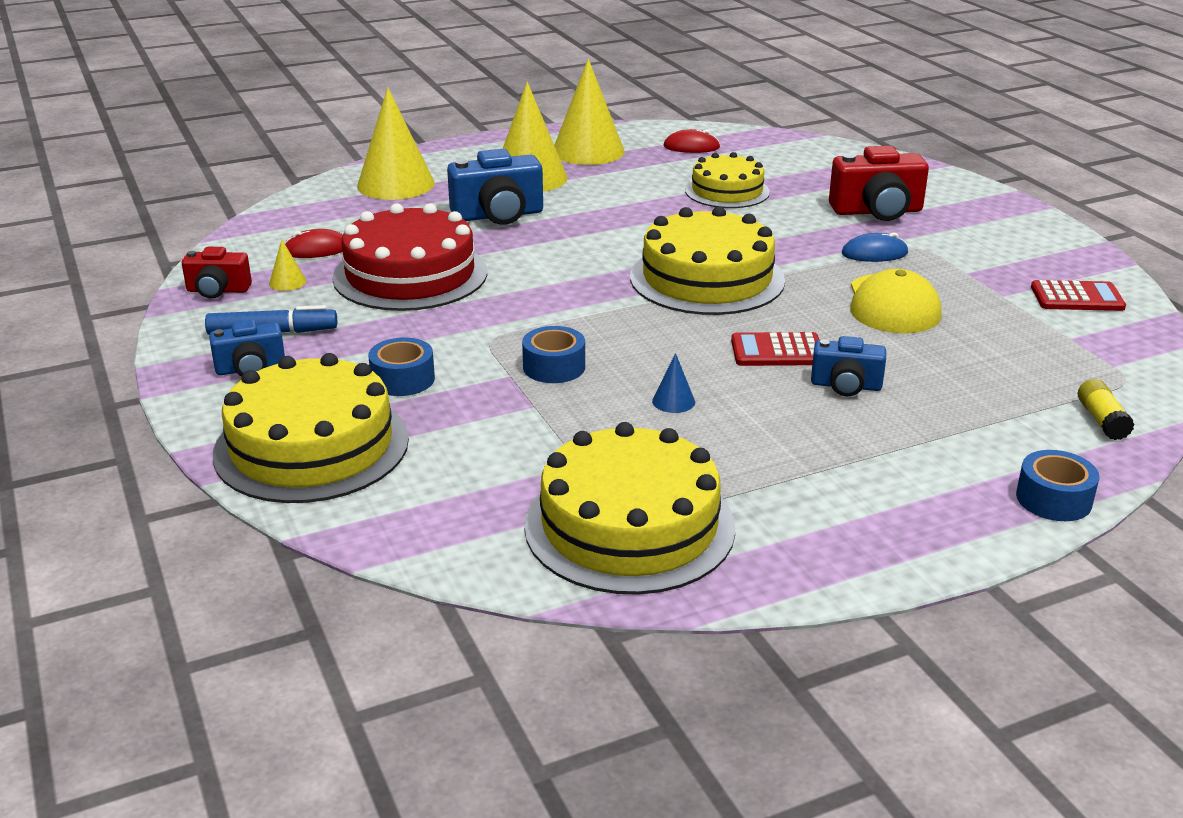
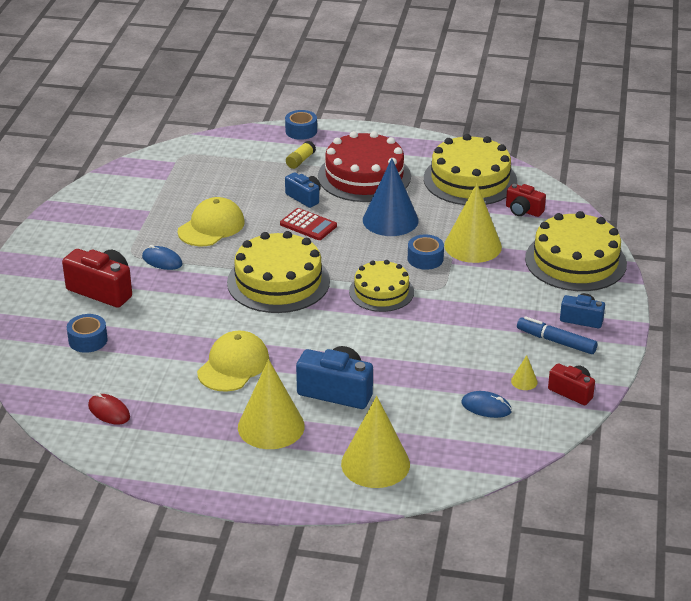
camera: 145 degrees left, 5 degrees up
(316, 249) = (486, 407): red mouse -> blue mouse
(403, 379) = (506, 281): blue tape -> blue tape (88, 340)
(410, 275) = (443, 356): red cake -> red cake (364, 176)
(472, 502) = (523, 210): none -> red camera
(588, 151) = (189, 442): yellow cone -> yellow cone (472, 246)
(633, 202) = (233, 365): none -> yellow cap
(673, 401) = (390, 220): blue cone -> blue cone, size x2.44
(727, 191) = (160, 349): yellow cake -> yellow cake (381, 292)
(1077, 297) = (118, 195): red calculator -> none
(1101, 420) = (228, 146): yellow glue stick -> yellow glue stick (300, 160)

